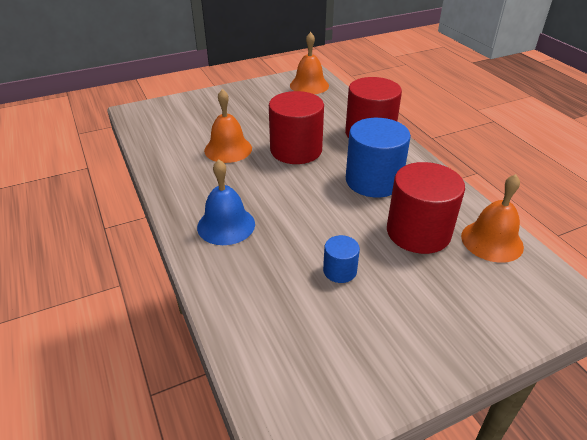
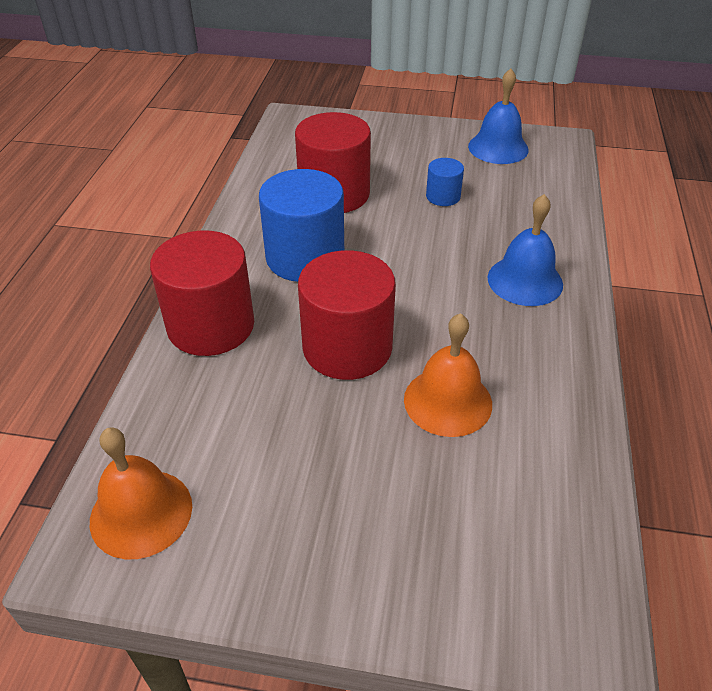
camera: 145 degrees left, 5 degrees up
(347, 370) = (498, 148): none -> blue bell
(492, 241) = (283, 164): orange bell -> none

